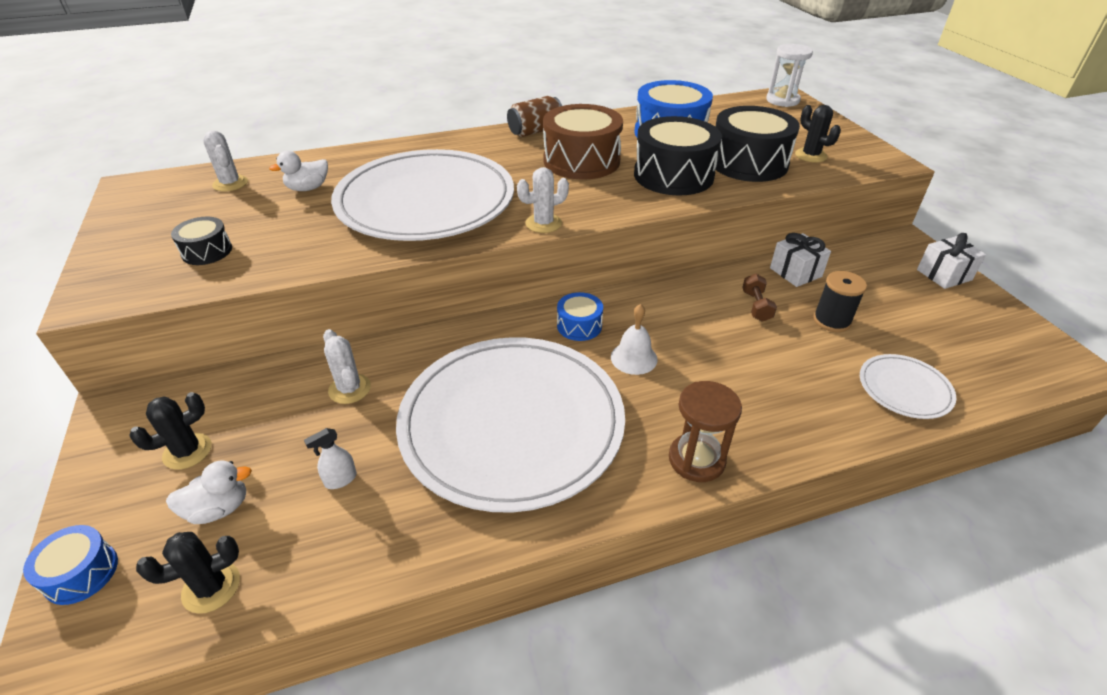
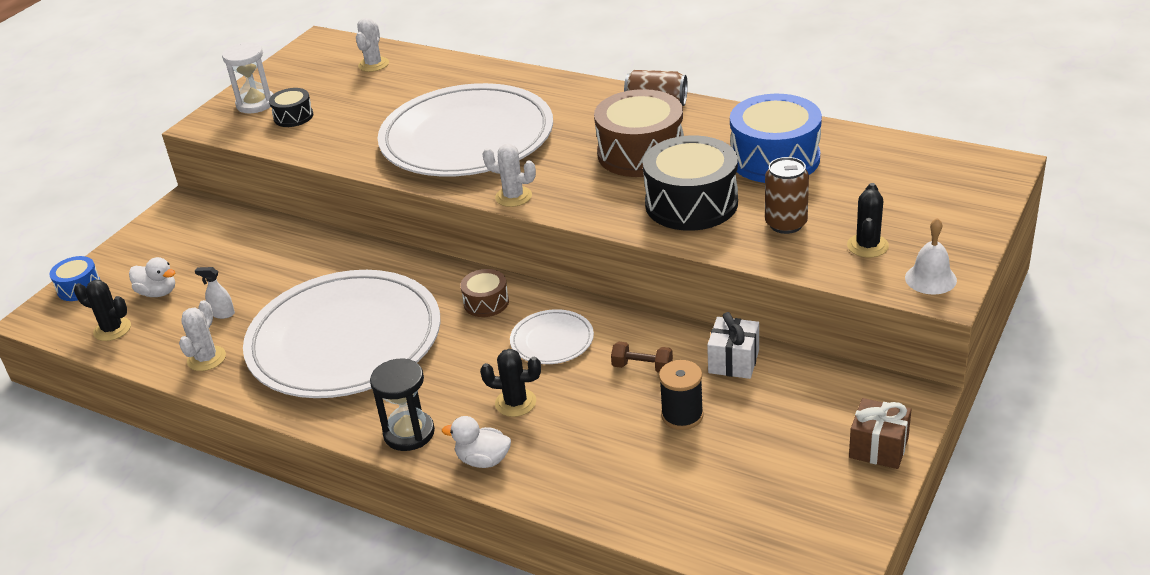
camera: 50 degrees right, 5 degrees down
(187, 451) = (181, 252): black cactus -> black cactus (515, 403)
(308, 188) = (412, 90): white duck -> white duck (483, 460)
(349, 389) = (295, 263): white cactus -> white cactus (206, 359)
(579, 326) = (486, 302): blue drum -> brown drum
(634, 358) = (483, 347): white bell -> white bell (930, 279)
(696, 459) = (409, 433): brown hourglass -> black hourglass
(748, 163) = (786, 224): black drum -> brown can
(756, 306) = (642, 367): brown dumbbell -> brown dumbbell turned 60 degrees clockwise
(782, 100) = (983, 171): white hourglass -> white hourglass (256, 104)
(904, 389) = (634, 495): white plate -> white plate (552, 340)
(944, 275) = (878, 447): white gift -> brown gift

